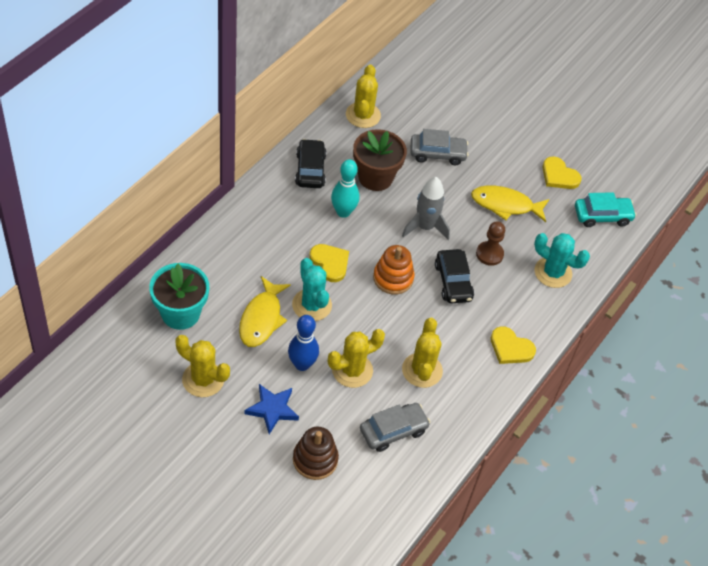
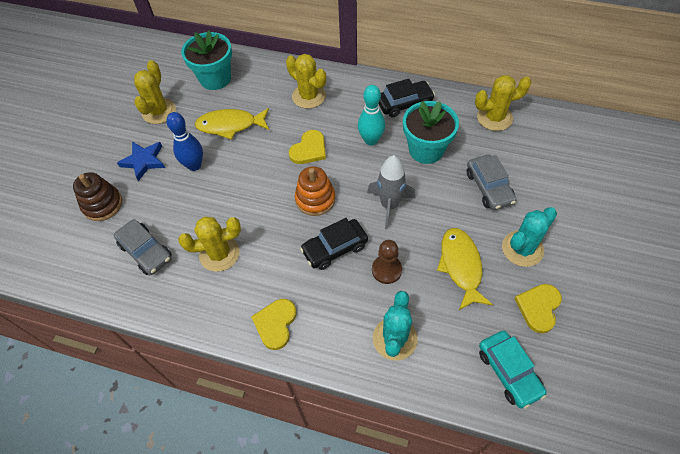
camera: 80 degrees right, 5 degrees up
(312, 305) = (258, 152): turquoise cactus -> turquoise cactus (522, 249)
(352, 370) = (200, 201): yellow cactus -> yellow cactus (309, 96)
(375, 177) = (426, 150): brown flower pot -> turquoise flower pot

